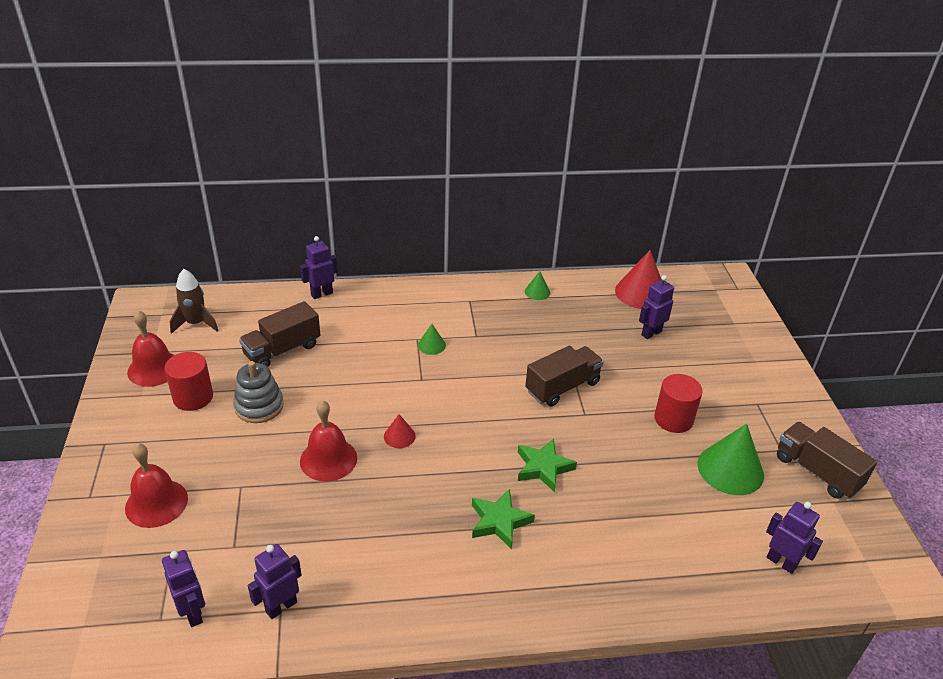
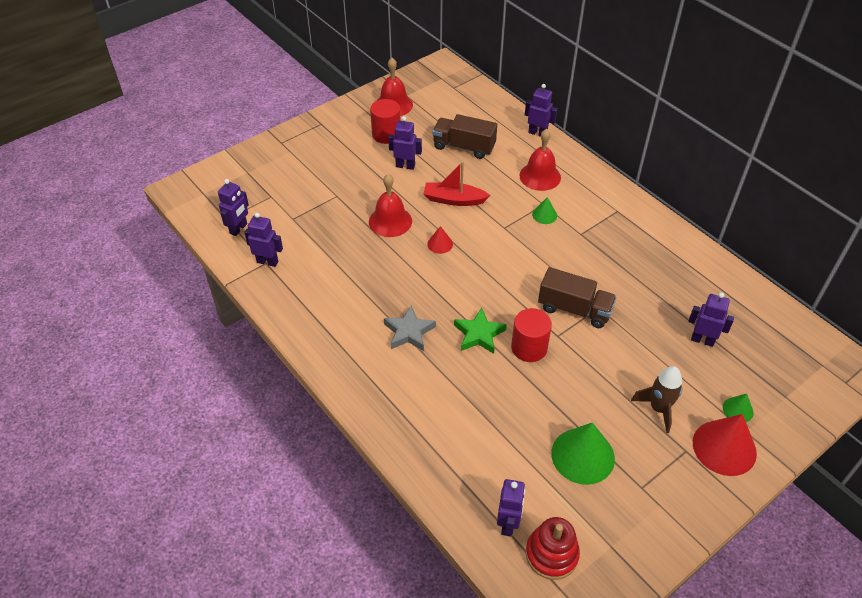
camera: 60 degrees right, 10 degrees up
(156, 503) = (297, 170): red bell -> red bell (540, 176)
(196, 323) = (448, 97): brown rocket -> brown rocket (658, 409)
(259, 406) = (405, 166): grey stacking toy -> purple robot
(348, 395) = (454, 200): none -> red boat
(499, 521) = (409, 332): green star -> grey star
(537, 292) = (673, 244): green cone -> green cone (738, 410)
(641, 293) = (751, 312): red cone -> red cone (724, 447)
(673, 419) = (606, 395): red cylinder -> red cylinder (529, 348)
(817, 472) = (638, 523): brown truck -> none
(827, 547) = (551, 554): none -> red stacking toy

